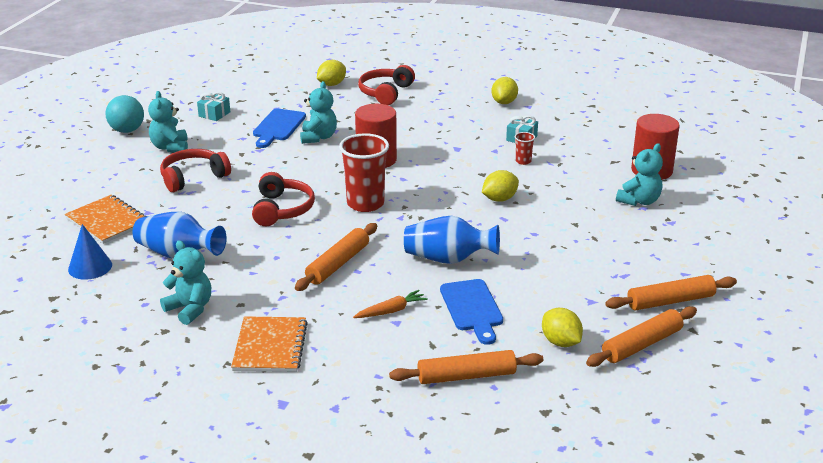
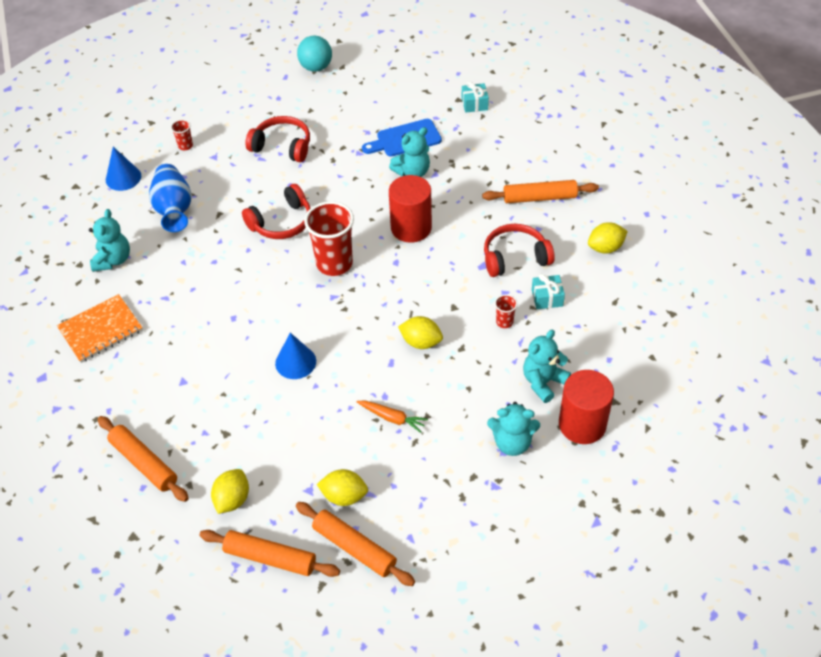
camera: 55 degrees right, 20 degrees up
(108, 221) = (185, 146): orange notebook -> red cup
(170, 147) = (314, 105): turquoise teddy bear -> turquoise teddy bear (543, 382)
(214, 114) = (388, 92): turquoise gift -> turquoise gift (474, 104)
(331, 84) = (513, 122): yellow lemon -> yellow lemon (344, 496)
(338, 264) = (233, 301): orange rolling pin -> orange rolling pin (539, 198)
(386, 93) = (535, 163): red headphones -> red headphones (515, 258)
(391, 311) = (195, 370): orange carrot -> orange carrot (392, 418)
(448, 259) = (295, 362): blue vase -> blue cone
(472, 308) = (236, 417): blue cutting board -> none

